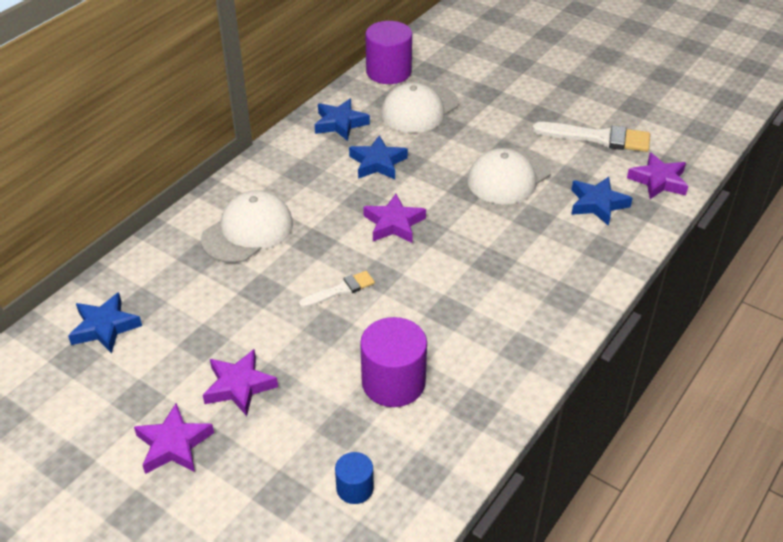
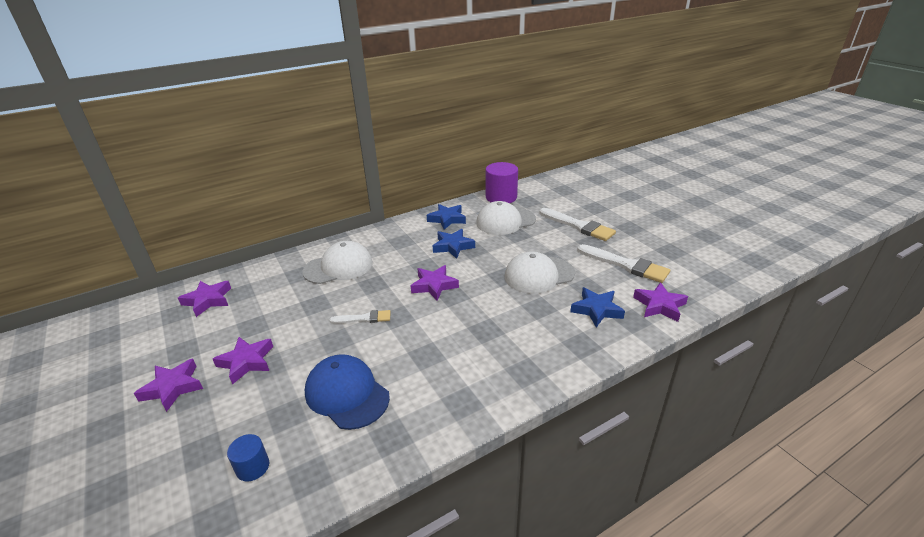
camera: 25 degrees right, 10 degrees down
(105, 327) = (208, 300): blue star -> purple star
(393, 382) = (347, 394): purple cylinder -> blue cap
(514, 95) = (578, 226): none -> white brush

